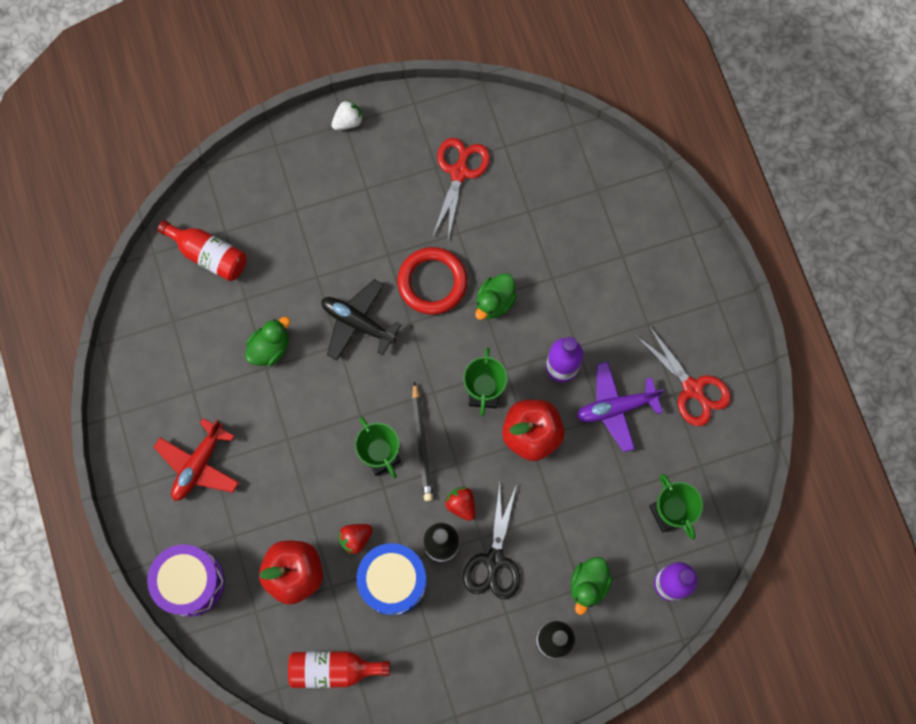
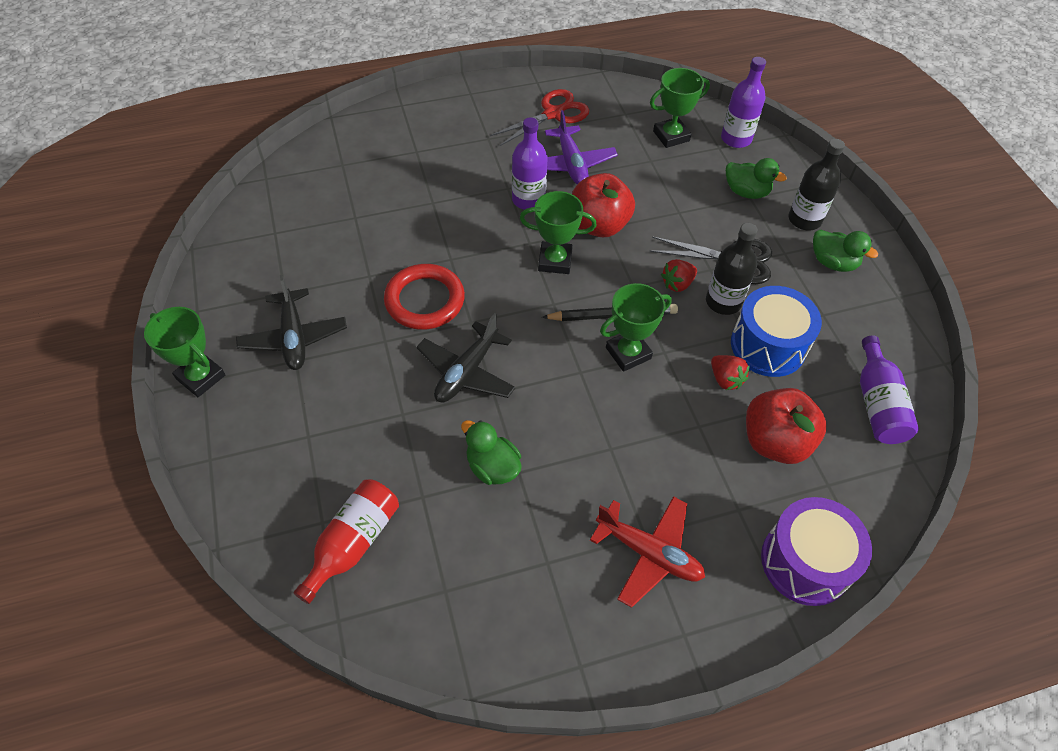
camera: 90 degrees left, 20 degrees down
(333, 669) = (877, 403): red bottle -> purple bottle
(348, 121) = (201, 377): white strawberry -> green trophy
(389, 183) = (294, 337): none -> black plane
(459, 172) = (296, 272): red scissors -> none
(494, 302) = (454, 248): green duck -> green duck (833, 263)

